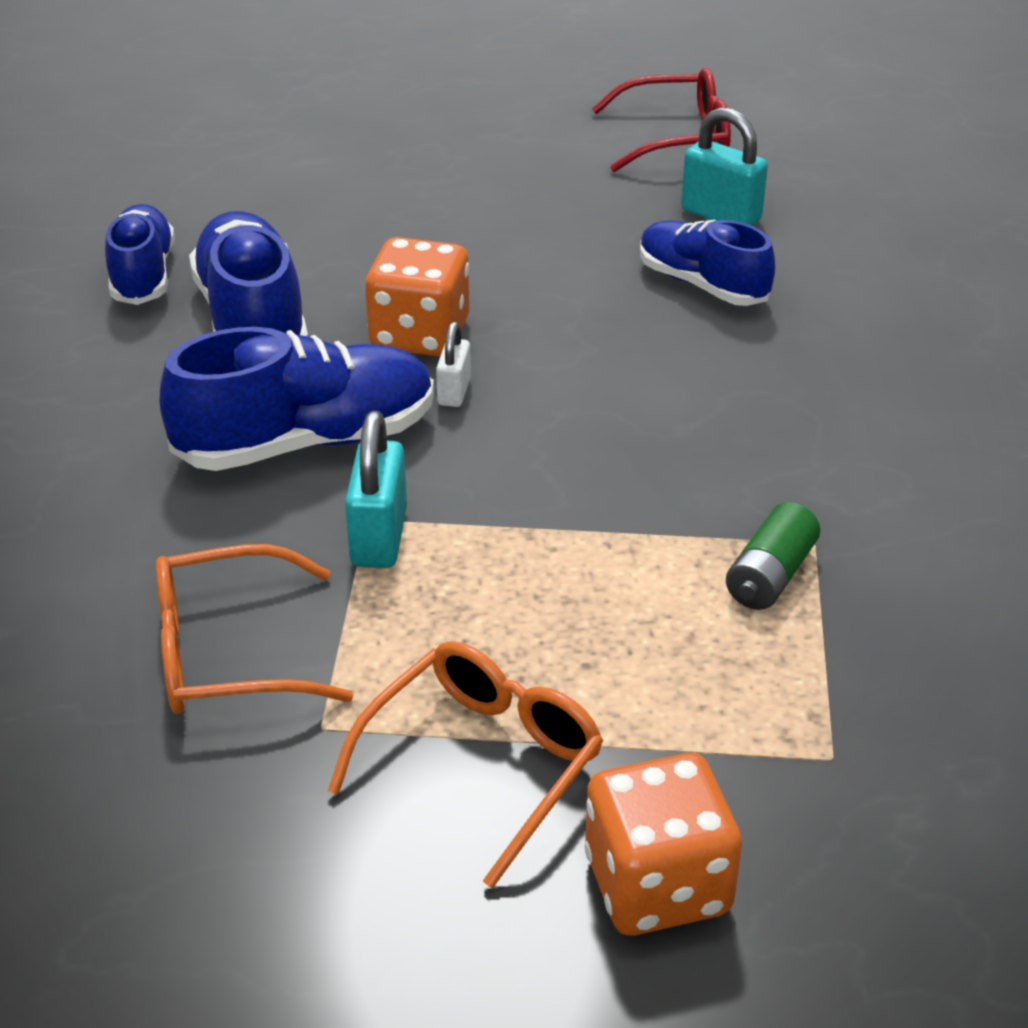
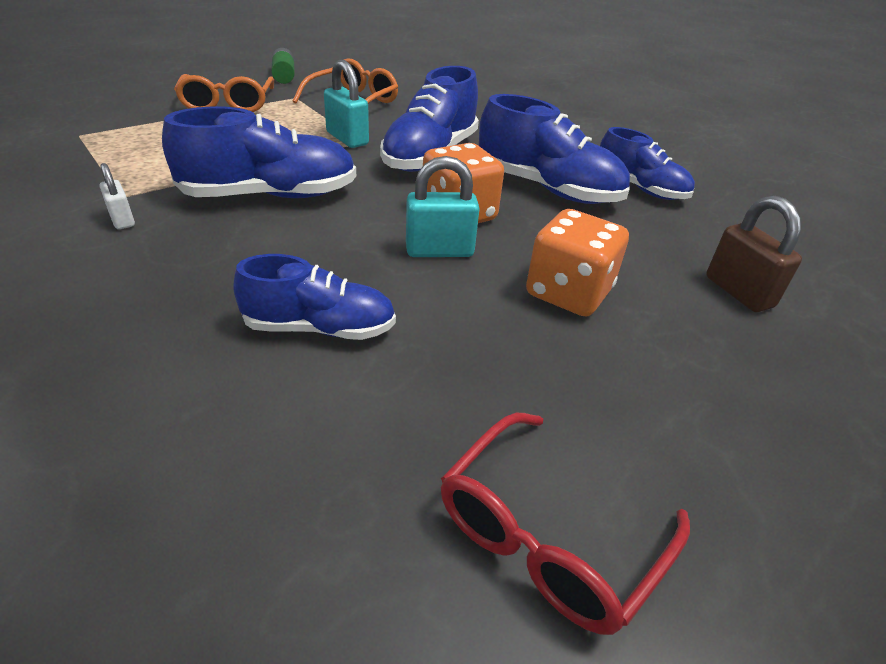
camera: 135 degrees right, 0 degrees up
(300, 163) = (738, 292): none -> brown padlock
(454, 392) = (396, 195): white padlock -> white padlock (122, 220)
(613, 460) = (271, 195): none -> blue shoe
(657, 884) = (138, 98): orange dice -> orange dice (568, 293)
(720, 215) = (374, 421): turquoise padlock -> turquoise padlock (439, 251)
(770, 576) = (141, 177): green battery -> green battery (284, 76)

